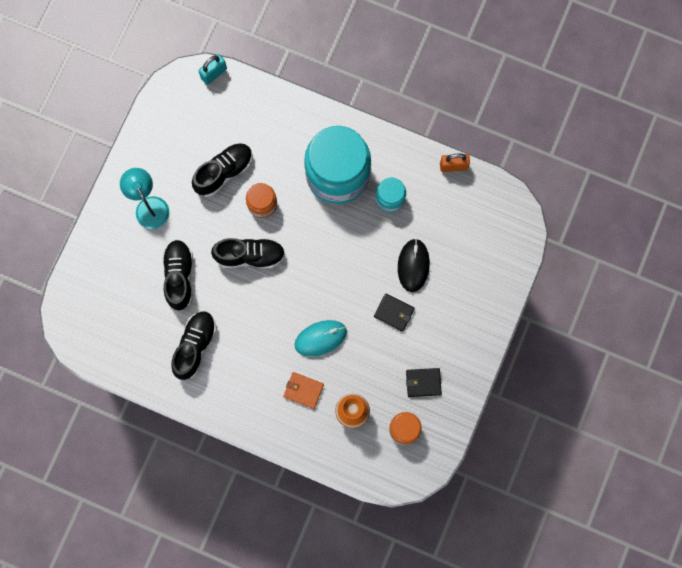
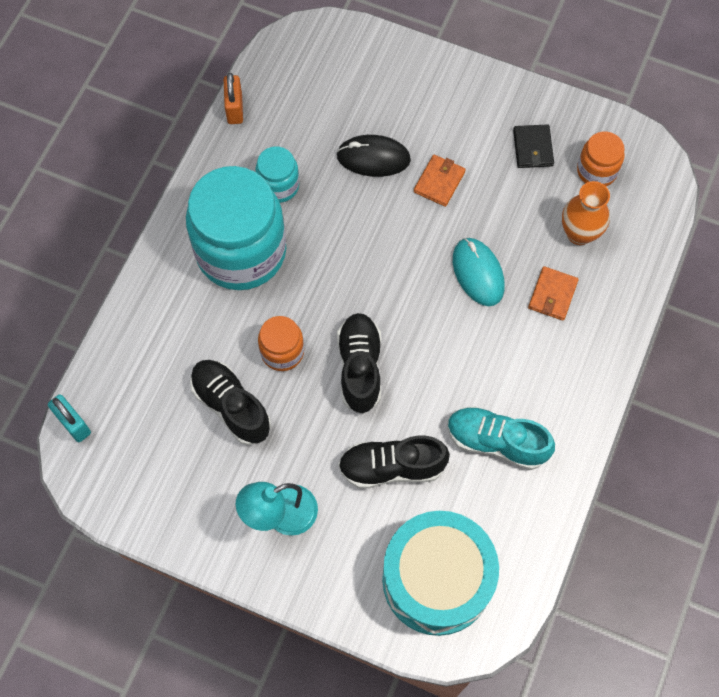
camera: 90 degrees left, 10 degrees down
(104, 304) = (437, 579): none -> turquoise drum
(195, 346) = (496, 442): black shoe -> turquoise shoe
(394, 313) = (439, 182): black wallet -> orange wallet

